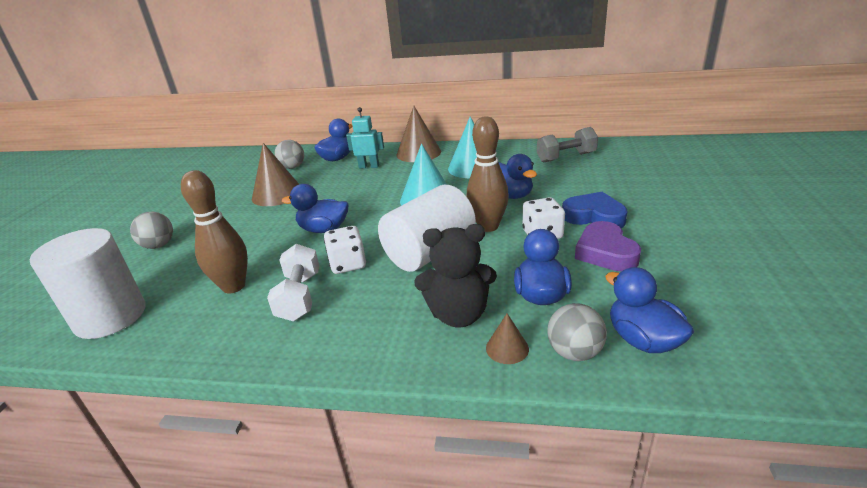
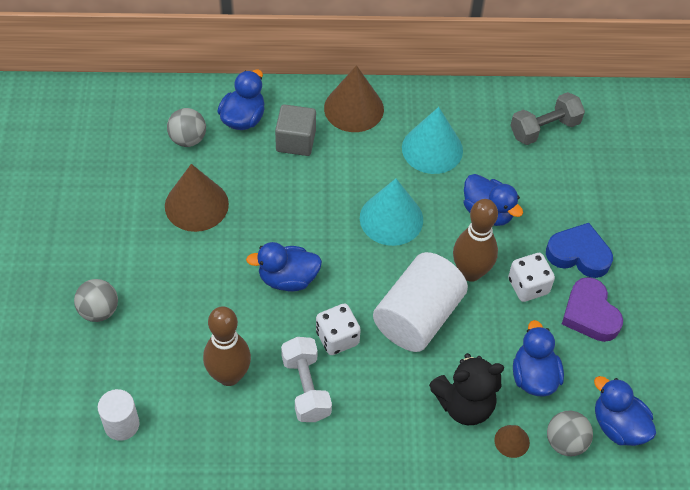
camera: 15 degrees left, 25 degrees up
(110, 317) = (121, 424): white cylinder -> white cylinder, size x0.54
(369, 166) = (296, 141): turquoise robot -> grey cube

